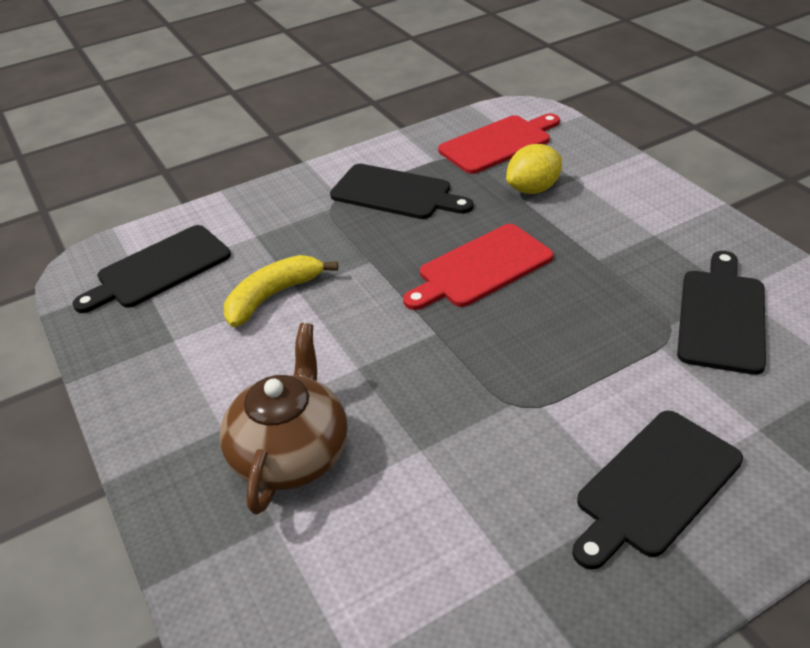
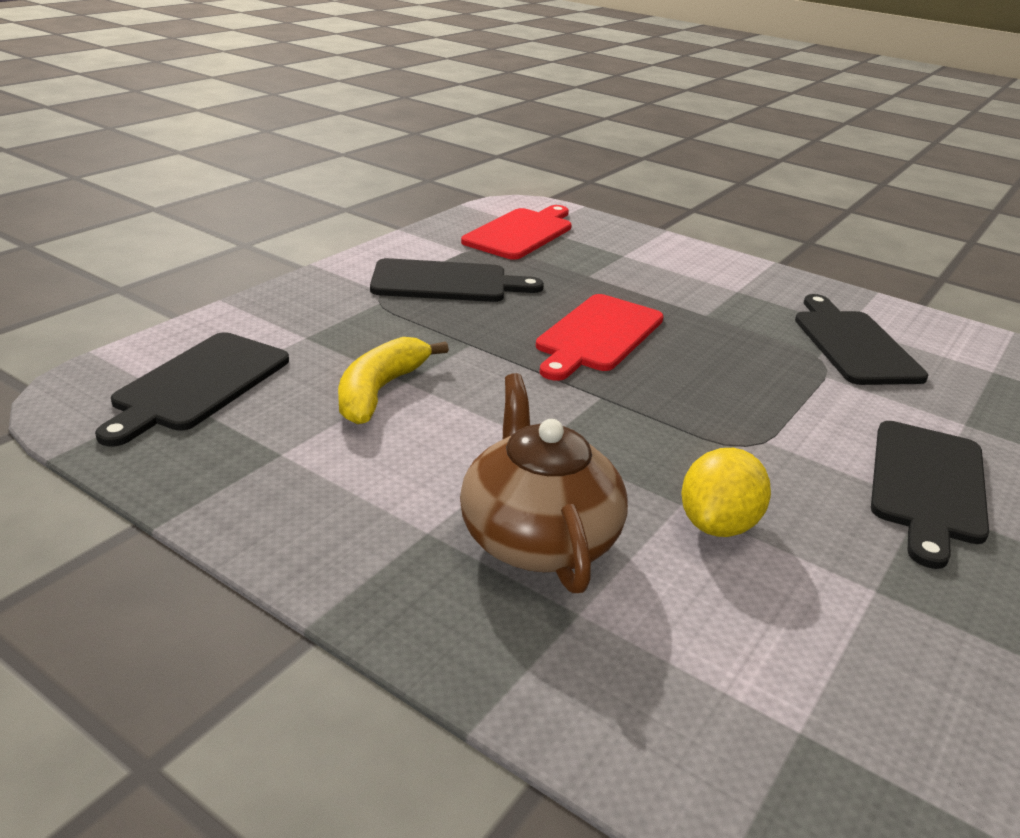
camera: 30 degrees left, 10 degrees down
(533, 189) = (590, 266): yellow lemon -> yellow lemon (718, 524)

